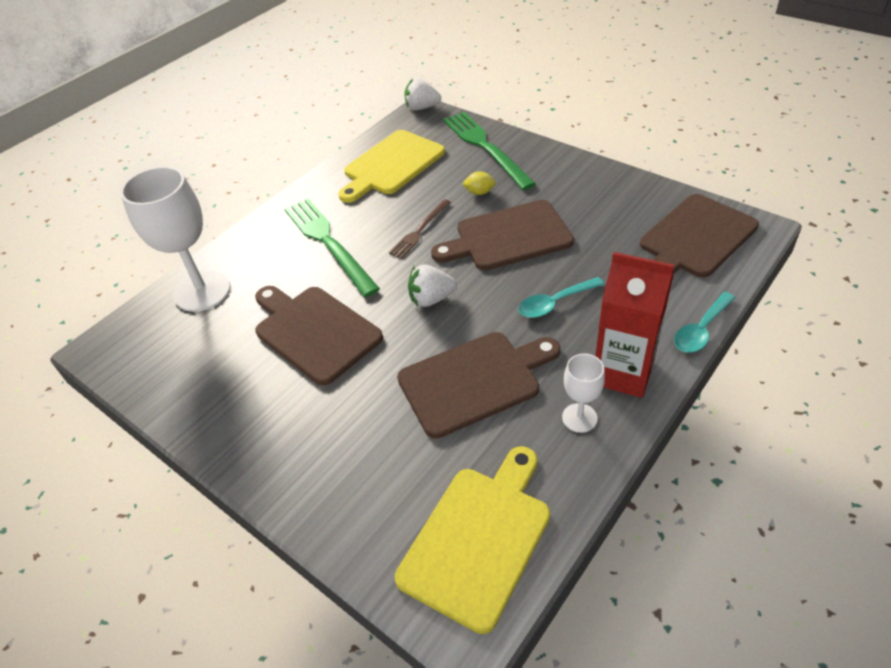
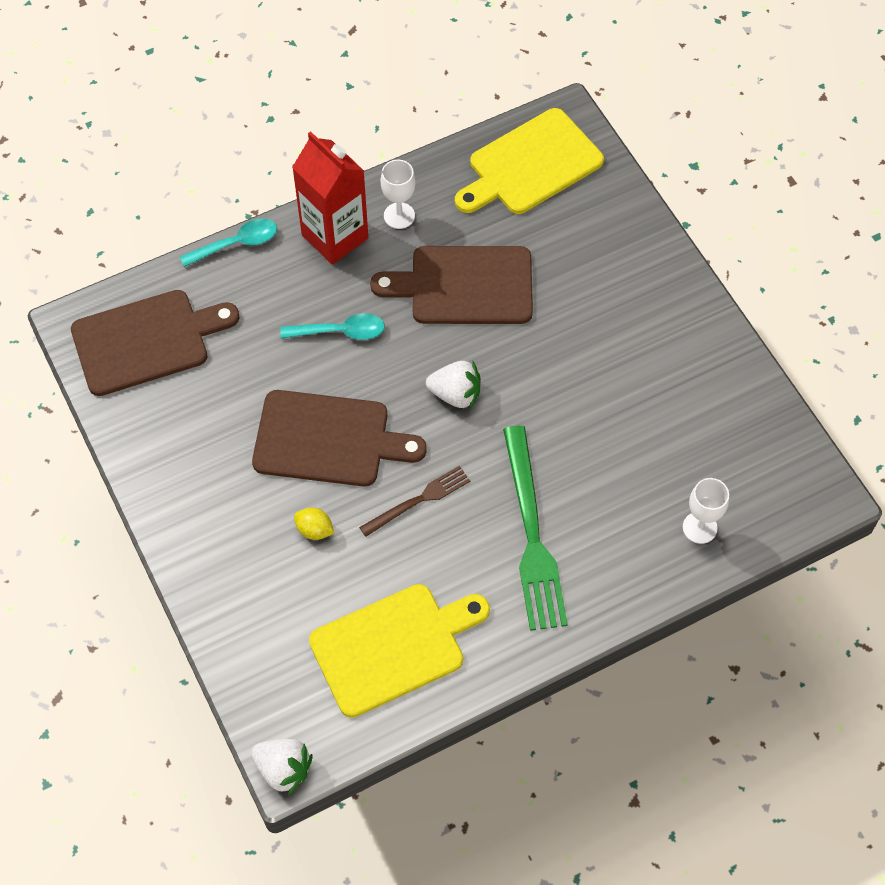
camera: 160 degrees left, 15 degrees up
(202, 291) = (699, 527): white goblet -> white goblet, size x0.50
(314, 331) = (590, 410): brown cutting board -> none
(486, 148) = (253, 615): green fork -> none

